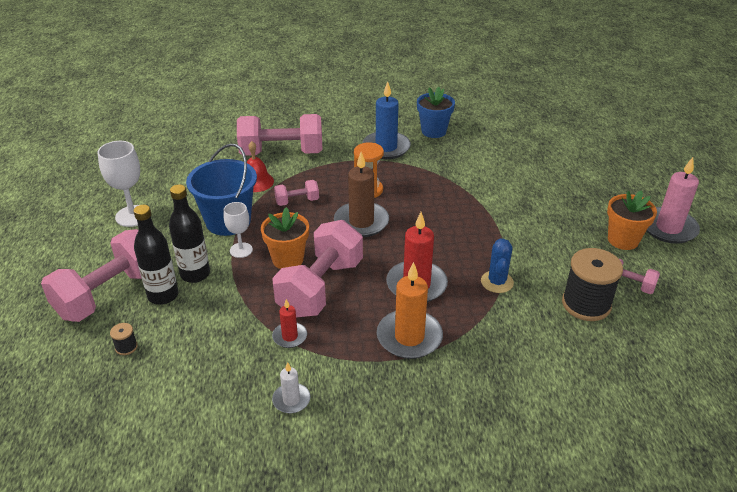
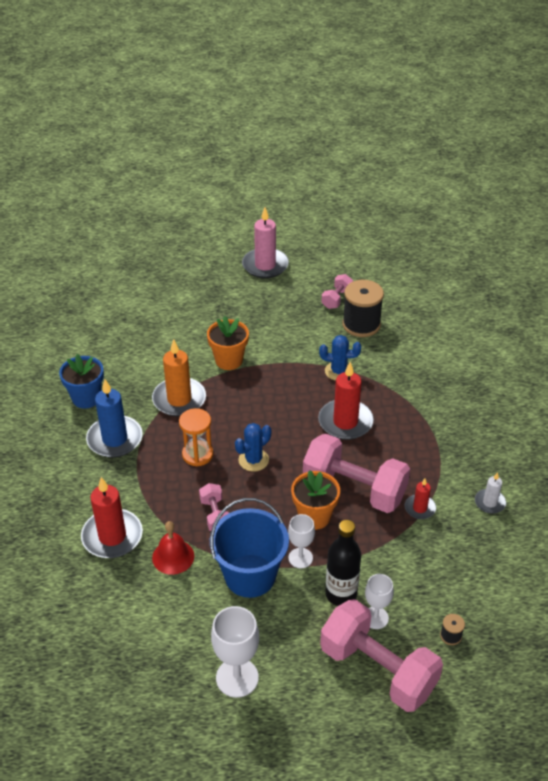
camera: 90 degrees left, 5 degrees up
(163, 295) = (375, 618): black bottle -> white goblet
(282, 153) = (112, 536): pink dumbbell -> red candle
(361, 222) = (253, 460): brown candle -> blue cactus
(409, 337) = (410, 429): orange candle -> orange candle (179, 399)
(623, 240) = (281, 292): orange flower pot -> orange flower pot (229, 360)

